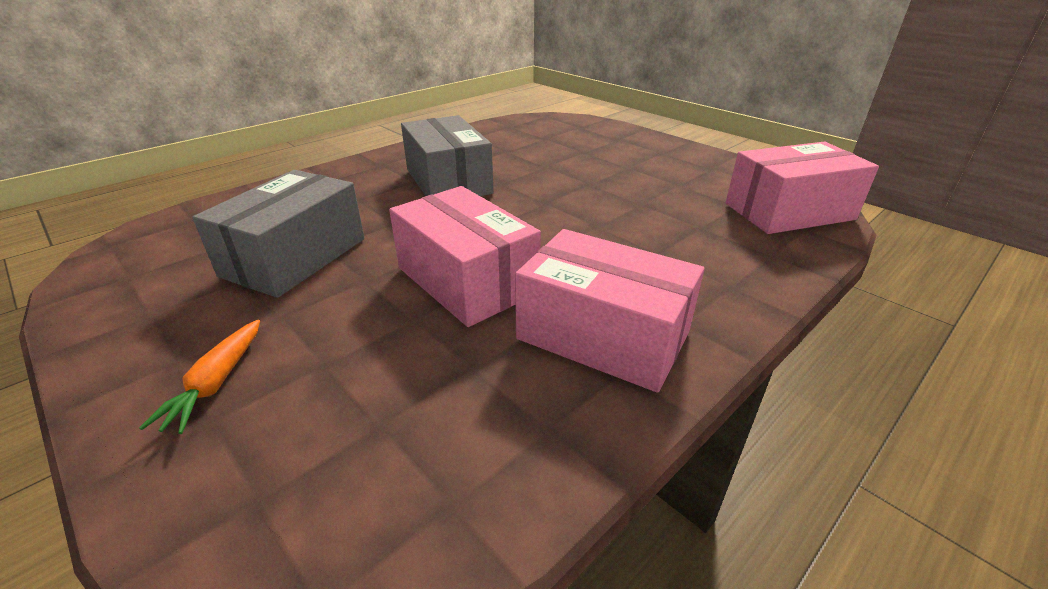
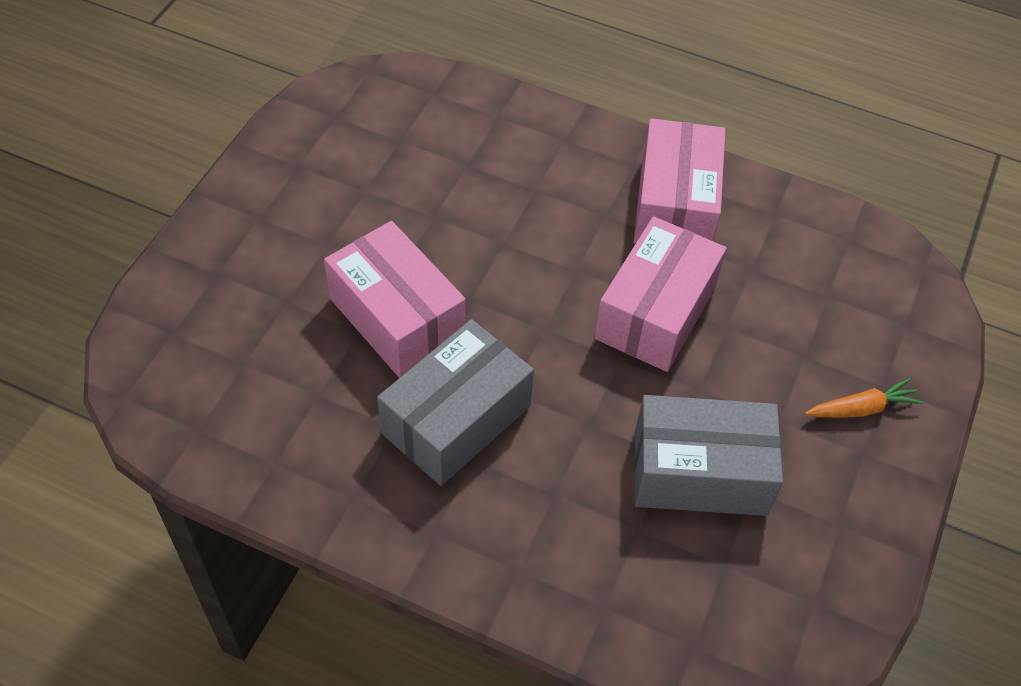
camera: 115 degrees left, 20 degrees up
(789, 211) = (399, 103): pink box -> pink box (397, 318)

